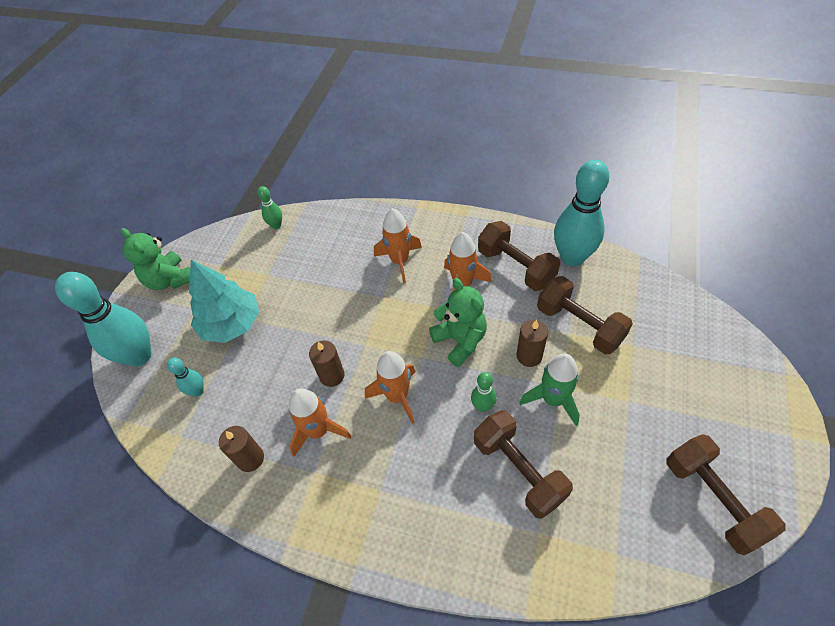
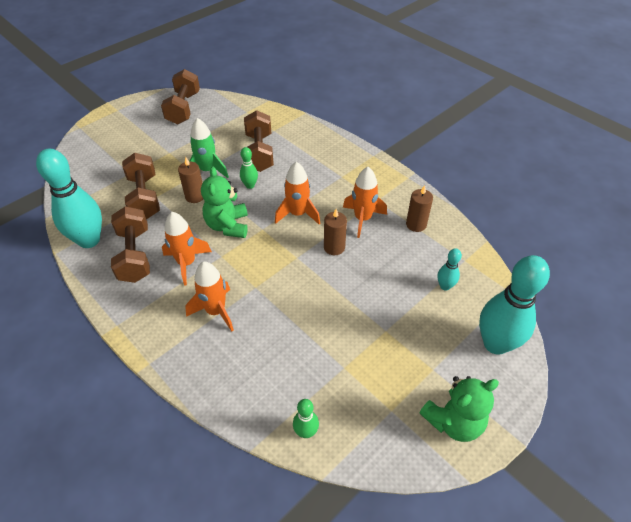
camera: 155 degrees left, 5 degrees down
(170, 280) = (453, 421): green teddy bear -> green teddy bear turned 75 degrees clockwise
(231, 324) = (399, 331): turquoise tree -> none

